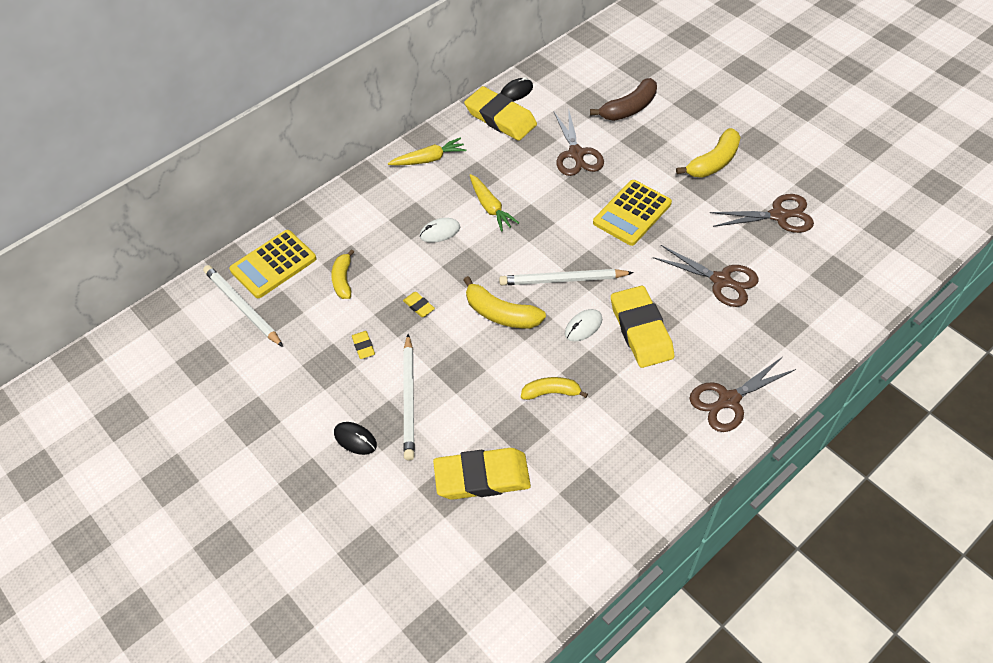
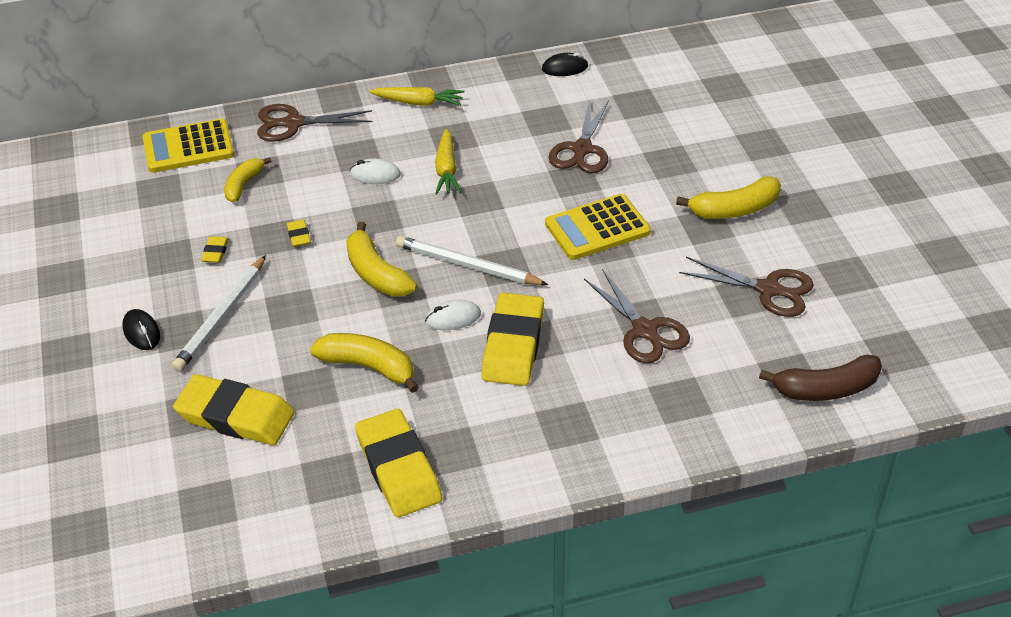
camera: 25 degrees right, 10 degrees down
(243, 307) = (130, 175): white pencil -> none
(500, 118) = (527, 88): yellow eraser -> yellow eraser (398, 468)
(551, 392) = (369, 367): yellow banana -> yellow banana, size x1.51
(628, 108) = (679, 124): brown banana -> brown banana (825, 389)
(728, 400) = (554, 450): brown scissors -> brown scissors (293, 123)

